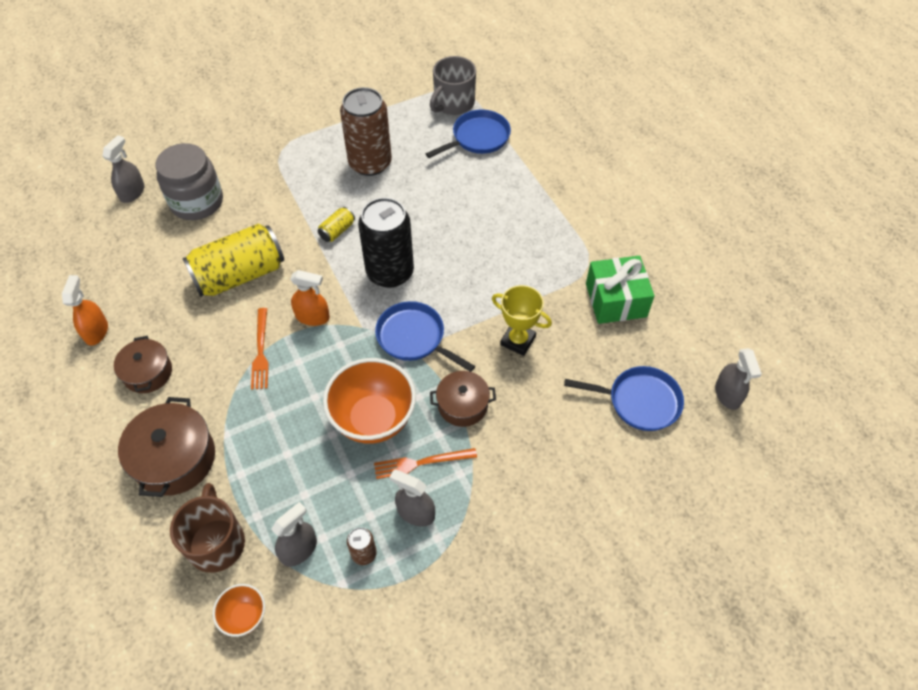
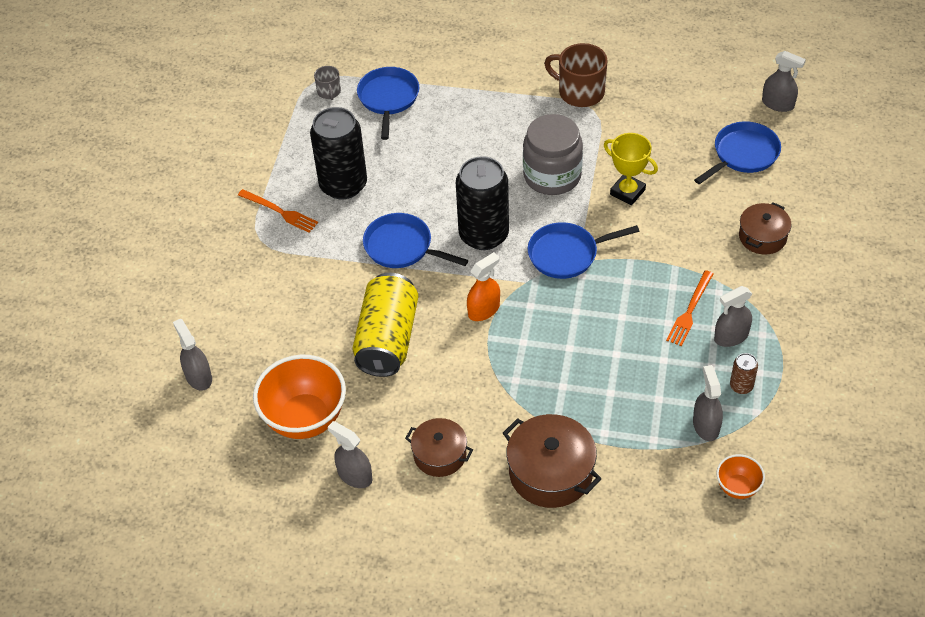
camera: 50 degrees left, 5 degrees down
(96, 331) = (354, 475): orange spray bottle -> grey spray bottle
(197, 202) = (263, 332): grey jar -> grey jar (552, 176)
(216, 542) = (657, 477): brown mug -> brown mug (580, 92)
(261, 351) = (489, 363): orange fork -> orange fork (280, 212)
(337, 231) = (402, 247): yellow can -> blue pan
(370, 163) = (343, 185): brown can -> black can
(373, 419) = (624, 320): orange bowl -> orange bowl (305, 419)
(453, 103) = (329, 92): grey mug -> grey mug, size x0.53
(462, 405) = (658, 258): brown pot -> brown pot (762, 237)
(518, 340) = (627, 192): yellow trophy -> yellow trophy turned 60 degrees clockwise
(616, 300) = (642, 113): green gift -> none

